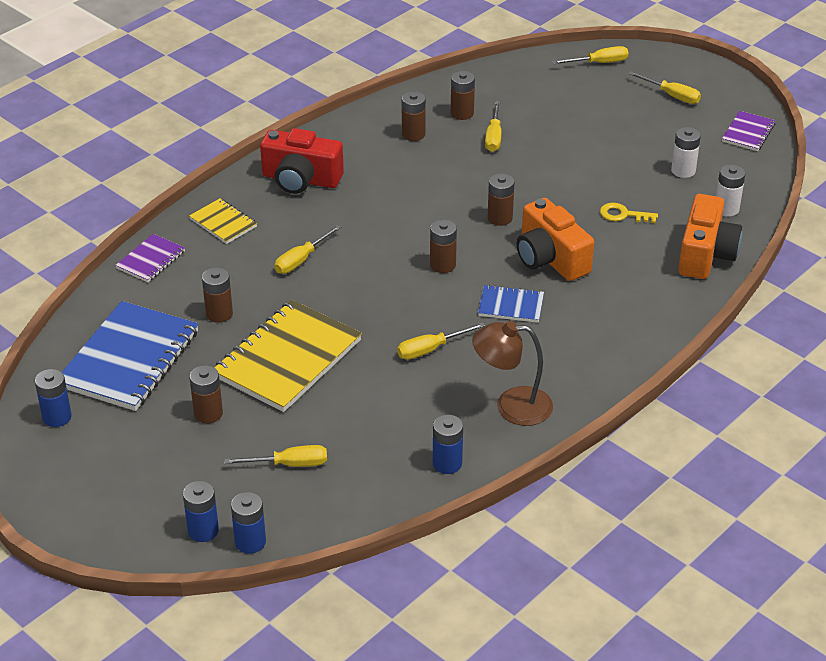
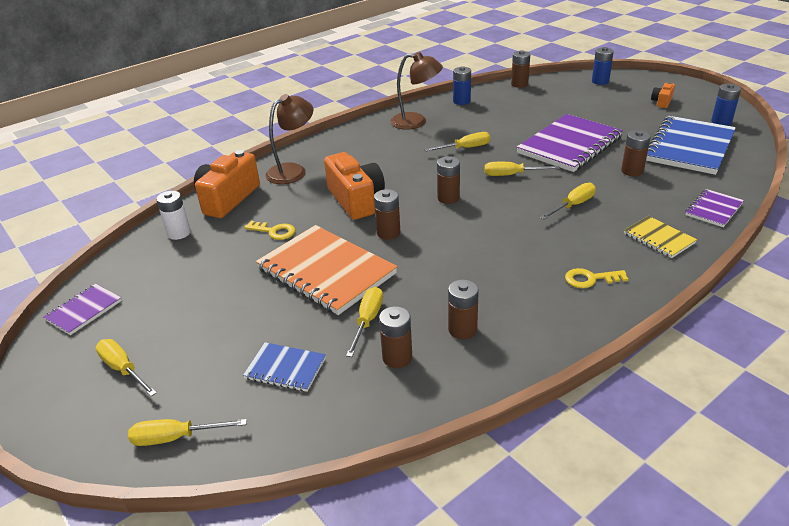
camera: 170 degrees left, 5 degrees down
(121, 467) = (662, 102): none -> orange camera
(208, 413) = (617, 121): brown battery -> brown battery (519, 84)
(250, 542) = (572, 78): blue battery -> none
(287, 359) = (569, 145): yellow notebook -> purple notebook
(289, 464) = (557, 102): yellow screwdriver -> yellow screwdriver (511, 175)
(301, 179) = (590, 279): red camera -> yellow key
(511, 306) = (400, 170): blue notebook -> blue notebook (285, 368)
(548, 175) = (326, 271): none -> orange notebook
(650, 301) = (293, 171): none -> brown lamp
(683, 170) = (188, 270): white battery -> none

